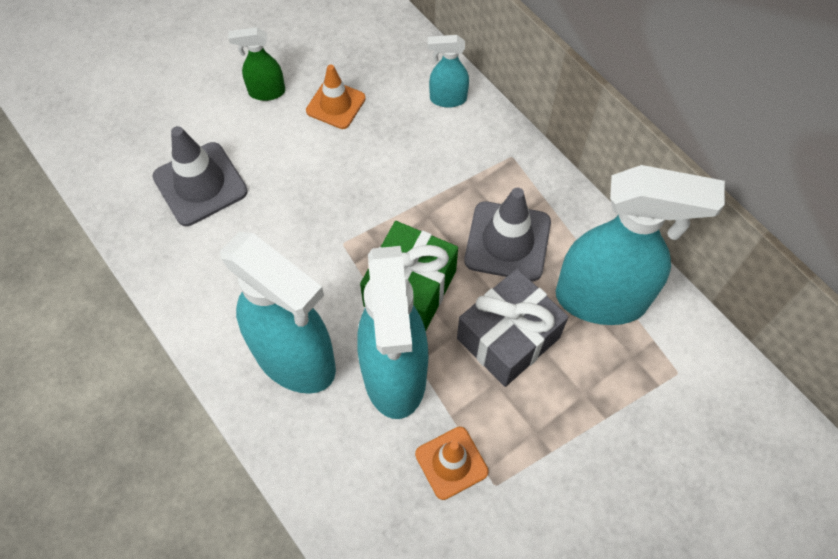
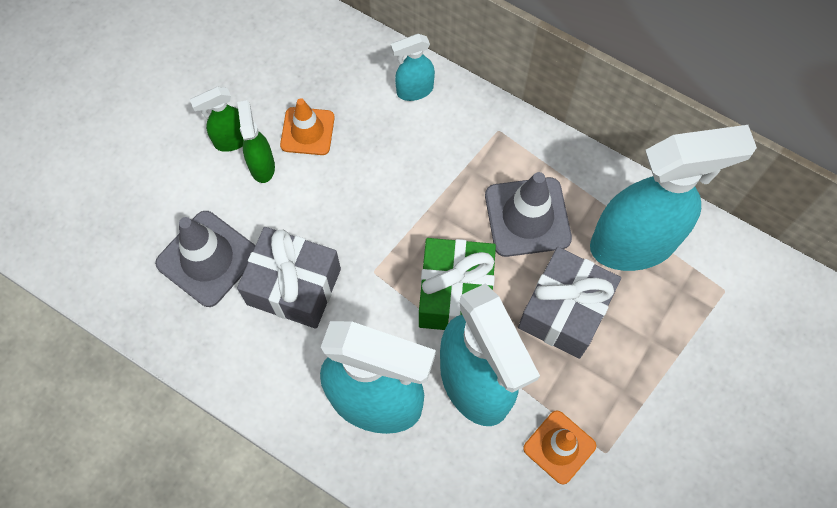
camera: 20 degrees left, 5 degrees up
(265, 233) = (294, 286): none -> grey gift
(283, 121) = (262, 165): none -> green spray bottle

